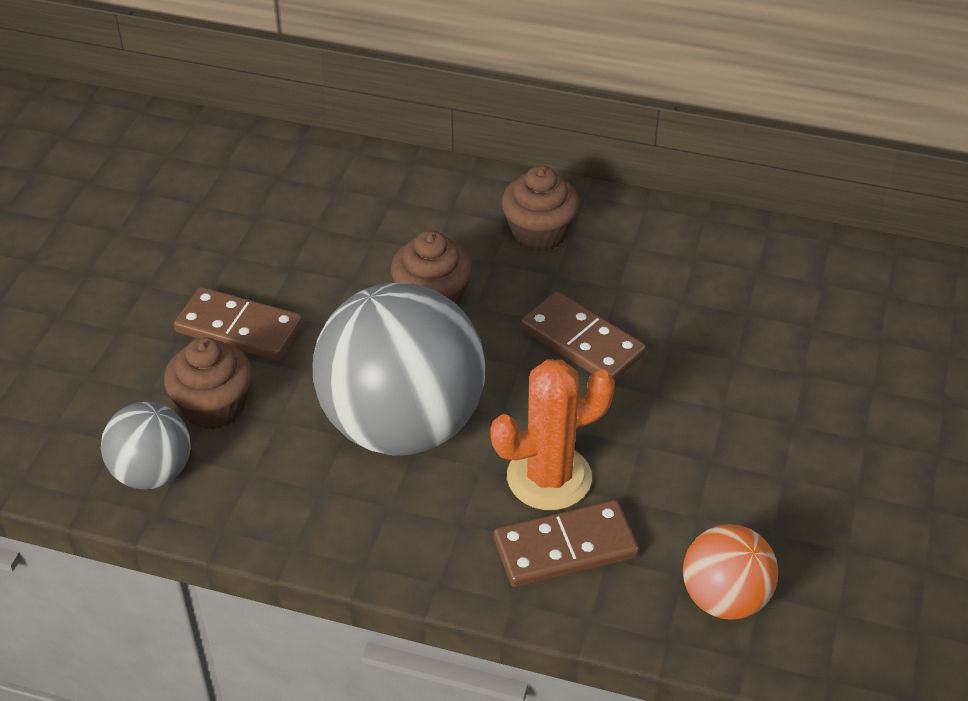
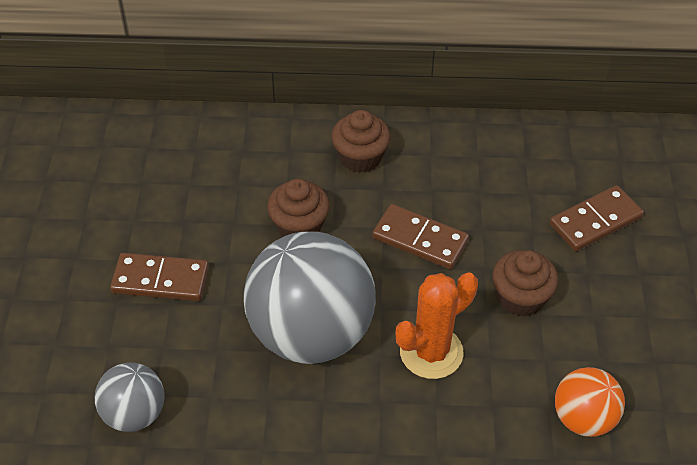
camera: 15 degrees left, 5 degrees up
(214, 406) = (163, 349): brown cupcake -> brown cupcake (520, 297)
(565, 547) = (460, 405): brown domino -> brown domino (595, 221)

